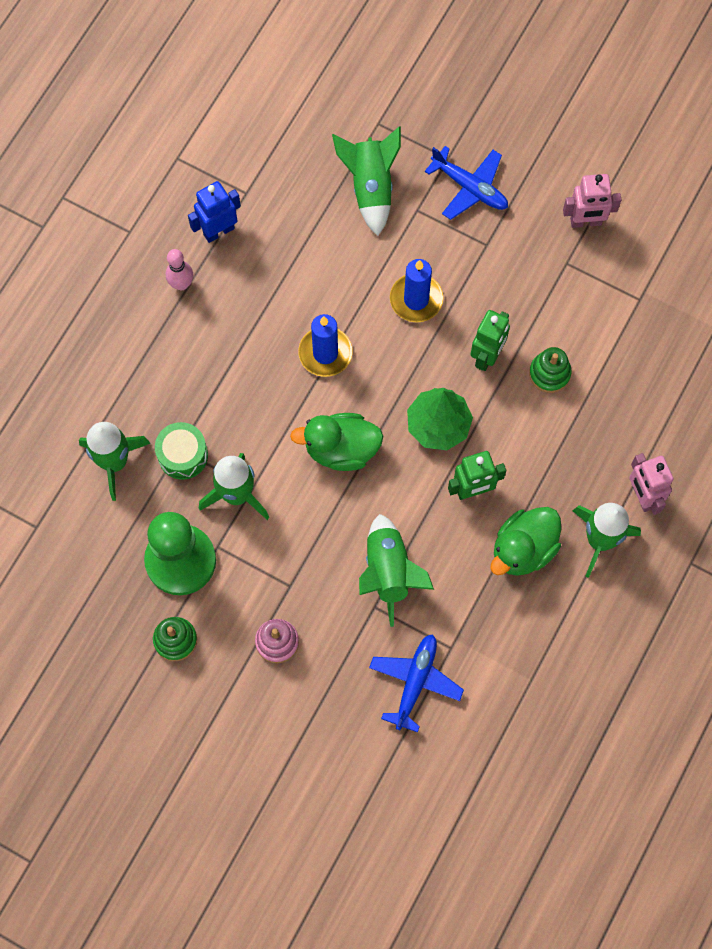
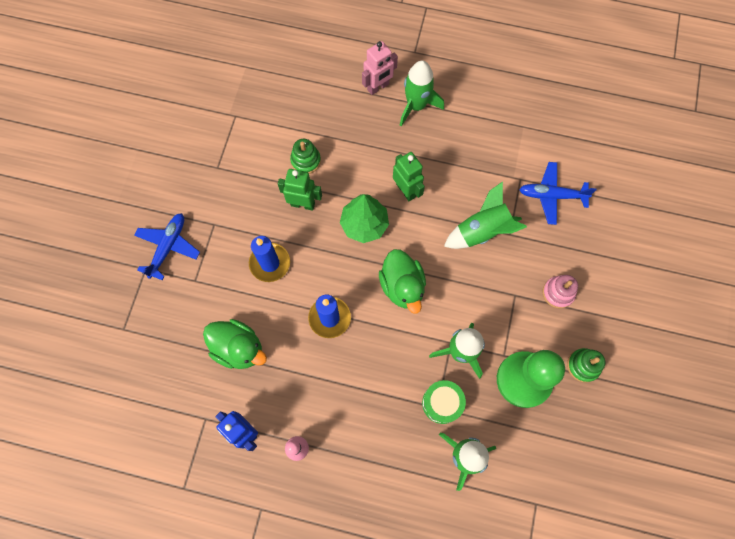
camera: 105 degrees left, 0 degrees up
(371, 187) = (181, 320): green rocket -> none
(523, 549) = (438, 150): green duck -> green duck (239, 348)
(586, 222) = (181, 162): pink robot -> none

